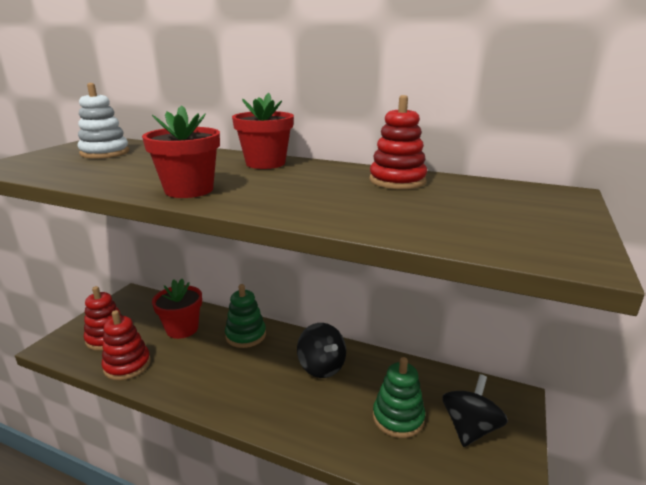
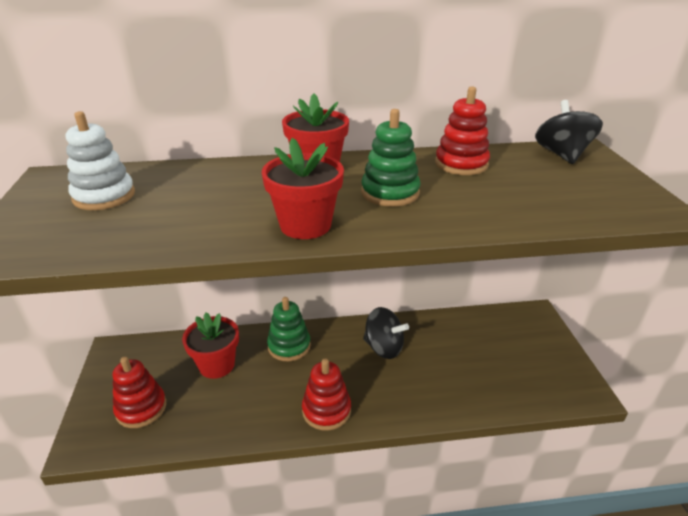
camera: 30 degrees left, 10 degrees up
(127, 365) = (198, 425): red stacking toy -> red stacking toy (326, 410)
(398, 418) = (476, 364): green stacking toy -> green stacking toy (390, 193)
(470, 428) = (527, 350): black spinning top -> black spinning top (562, 155)

